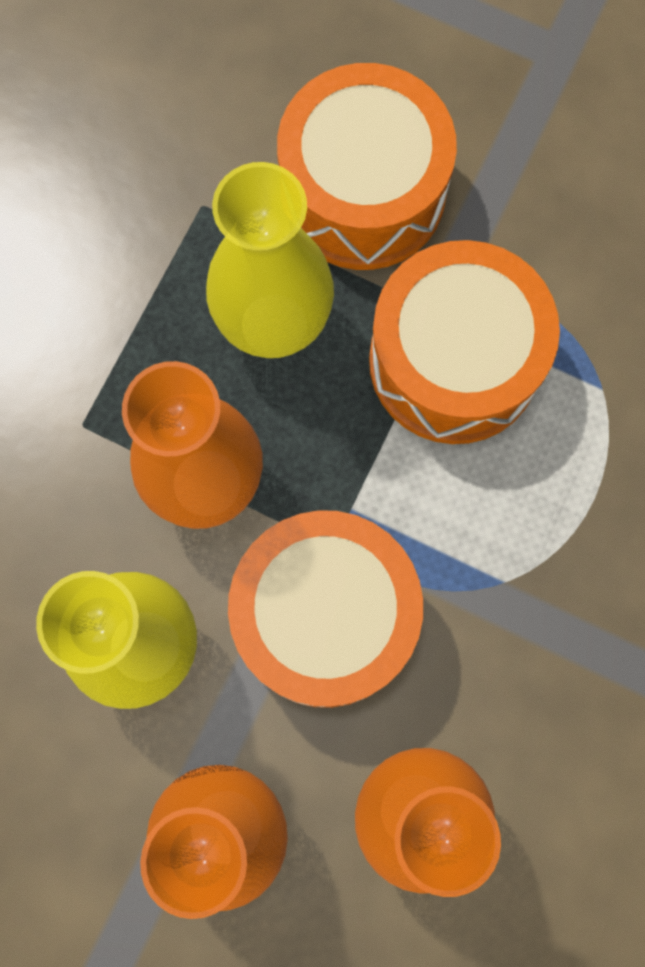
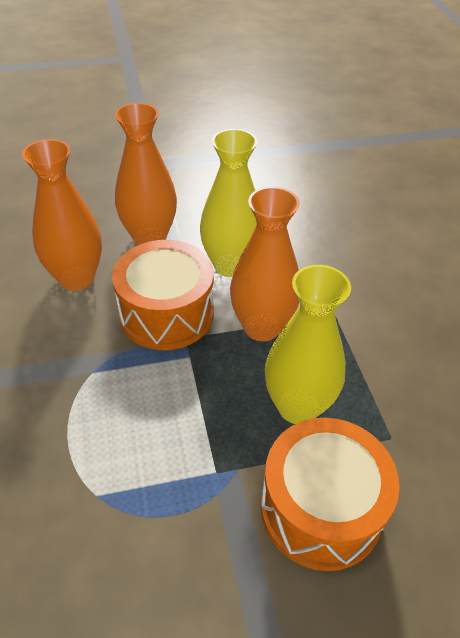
camera: 140 degrees right, 30 degrees down
(454, 361) = (192, 452): orange drum -> none

